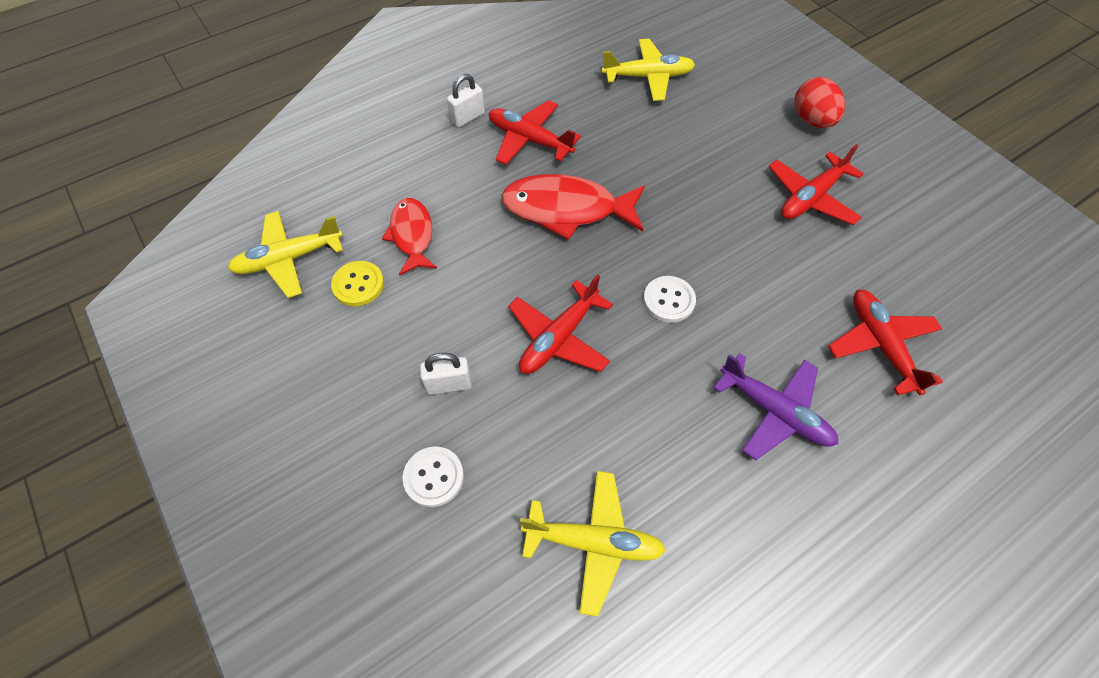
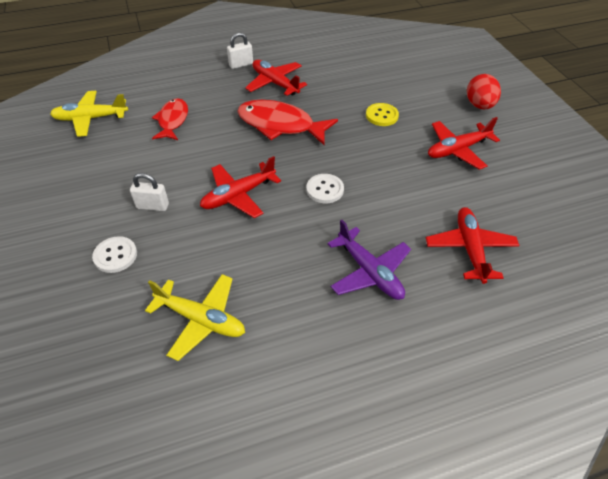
camera: 15 degrees right, 10 degrees down
(358, 284) = (125, 140): yellow button -> yellow button (381, 116)
(648, 77) = (372, 62): yellow plane -> none

